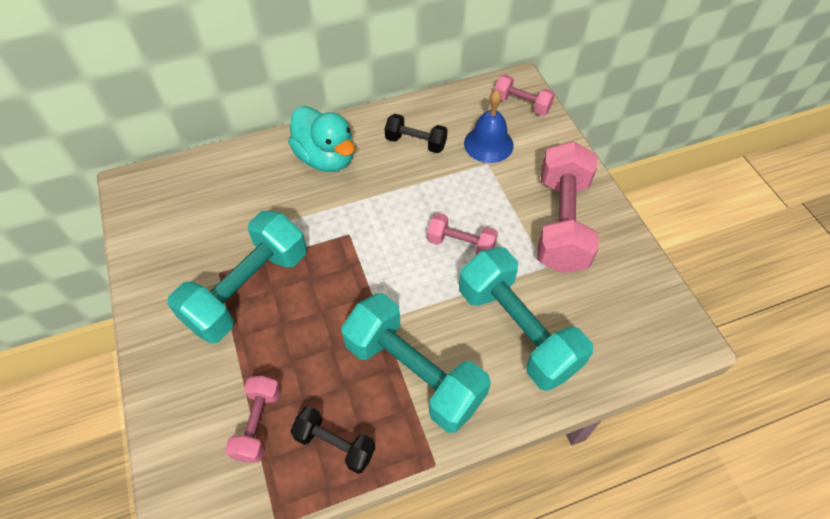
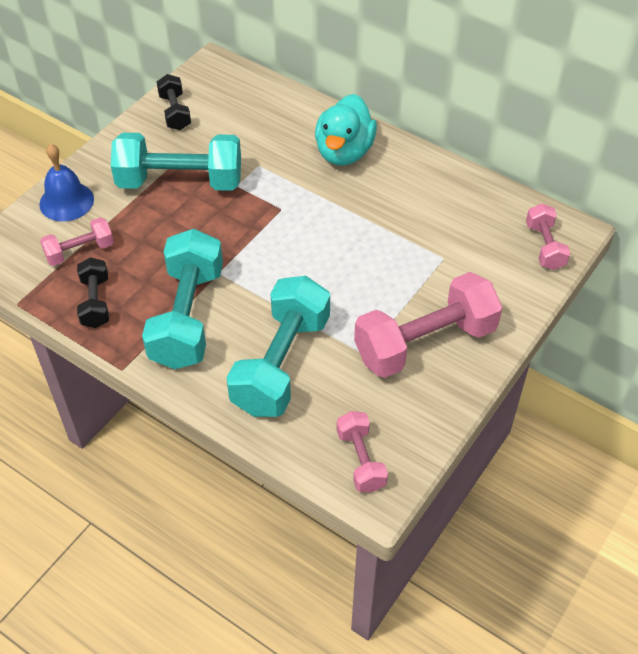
camera: 55 degrees right, 5 degrees down
(416, 142) = (418, 197): black dumbbell -> black dumbbell (175, 112)
(461, 244) = (335, 284): pink dumbbell -> pink dumbbell (360, 460)
(488, 144) = (468, 247): blue bell -> blue bell (66, 201)

